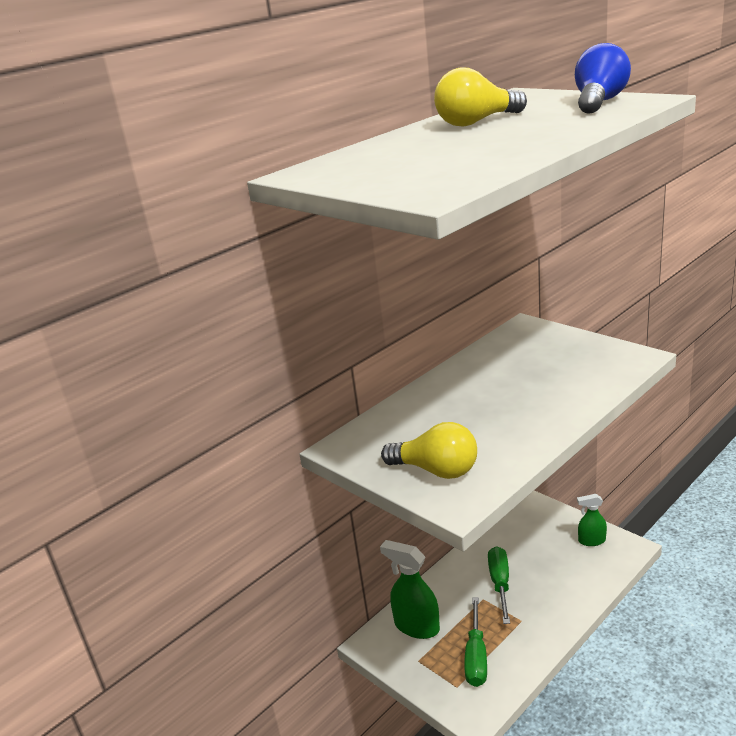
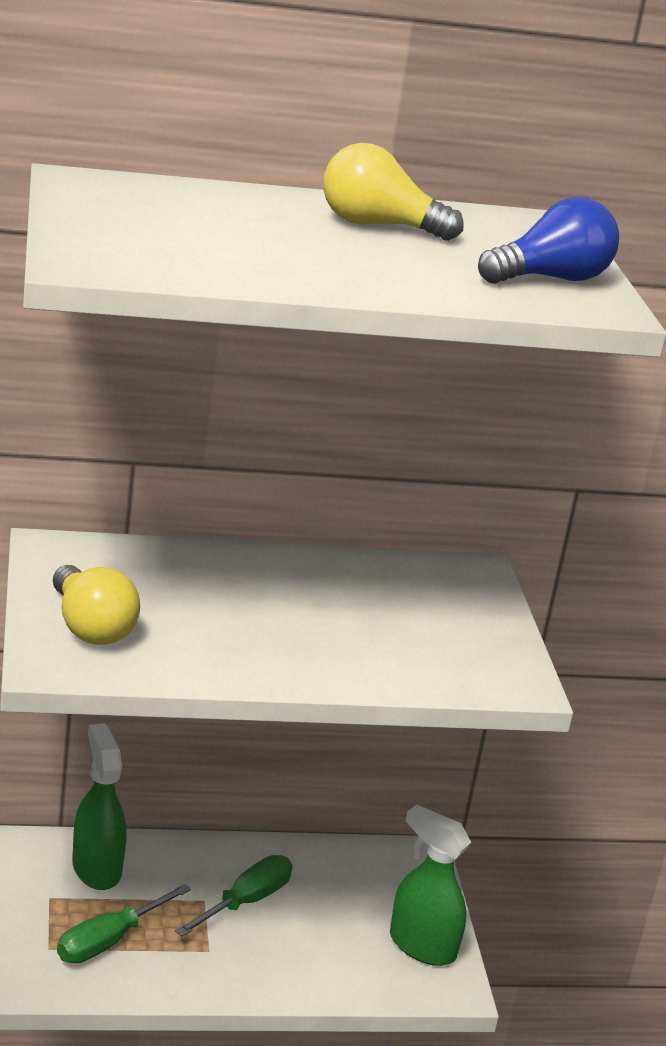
camera: 30 degrees right, 0 degrees up
(591, 541) = (421, 946): green spray bottle -> green spray bottle, size x1.65

